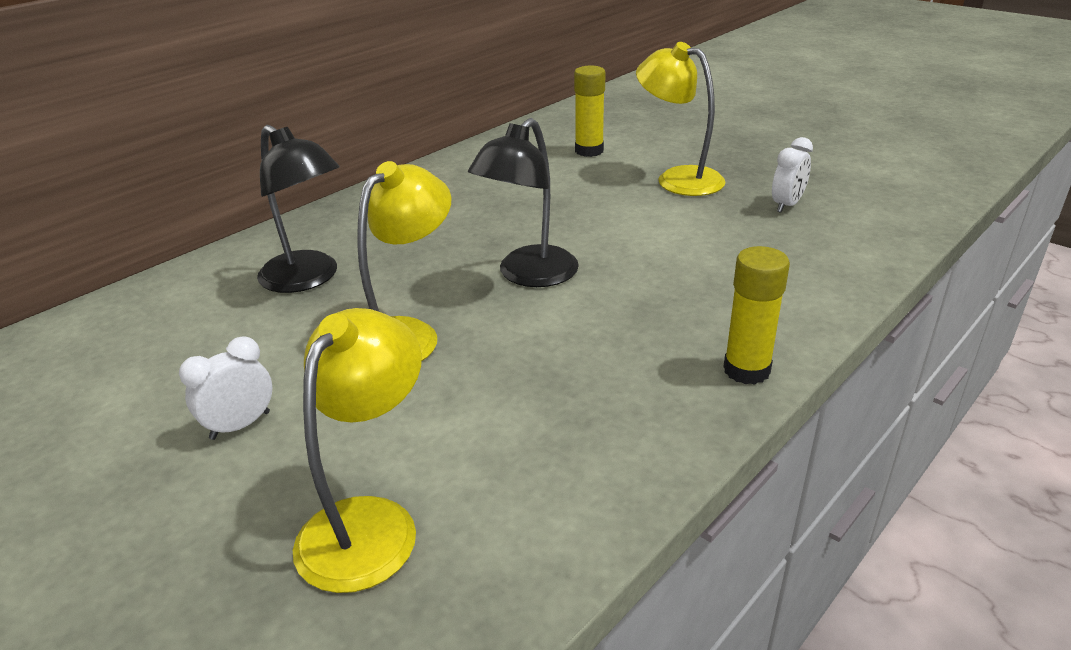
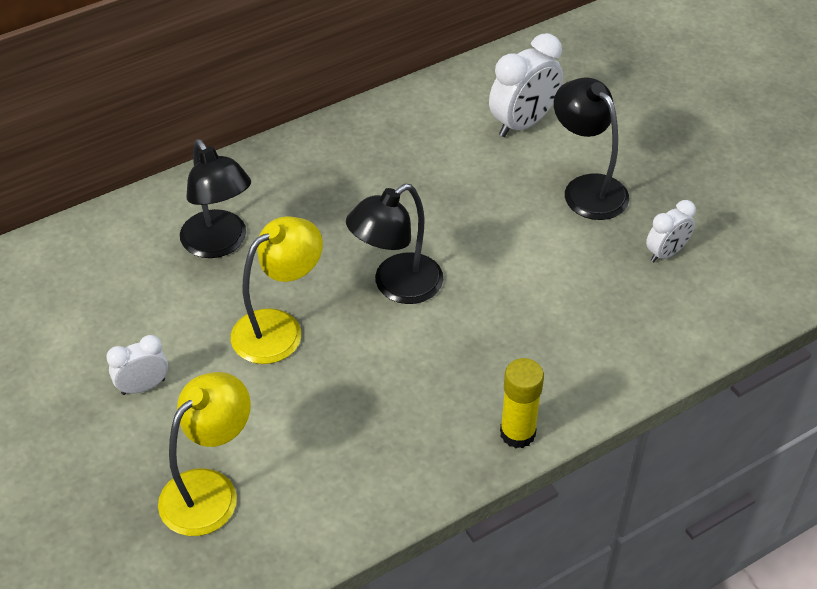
camera: 15 degrees right, 15 degrees up
(589, 151) = (523, 123): yellow glue stick -> white clock
(678, 178) = (587, 188): yellow lamp -> black lamp

